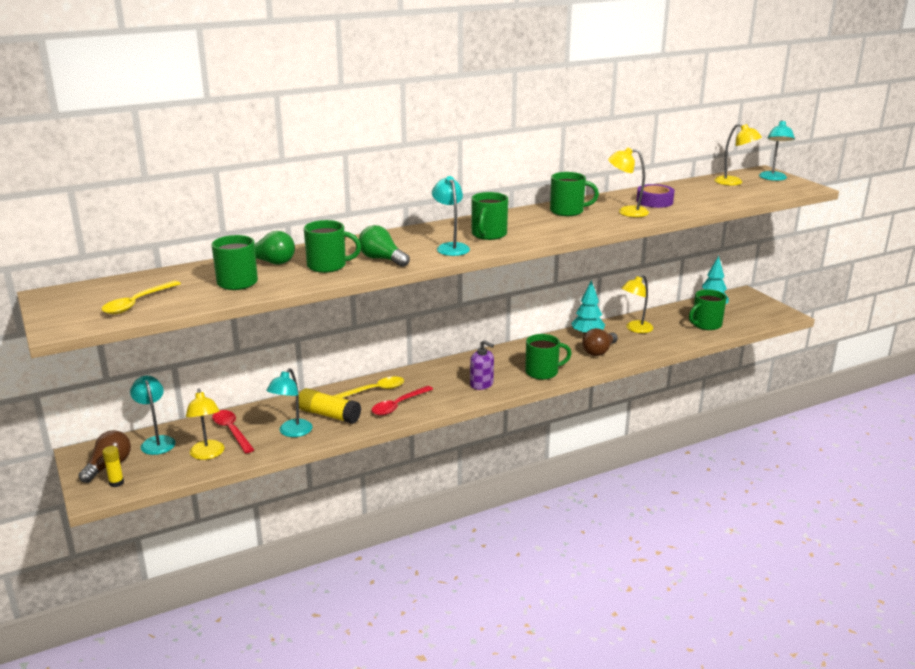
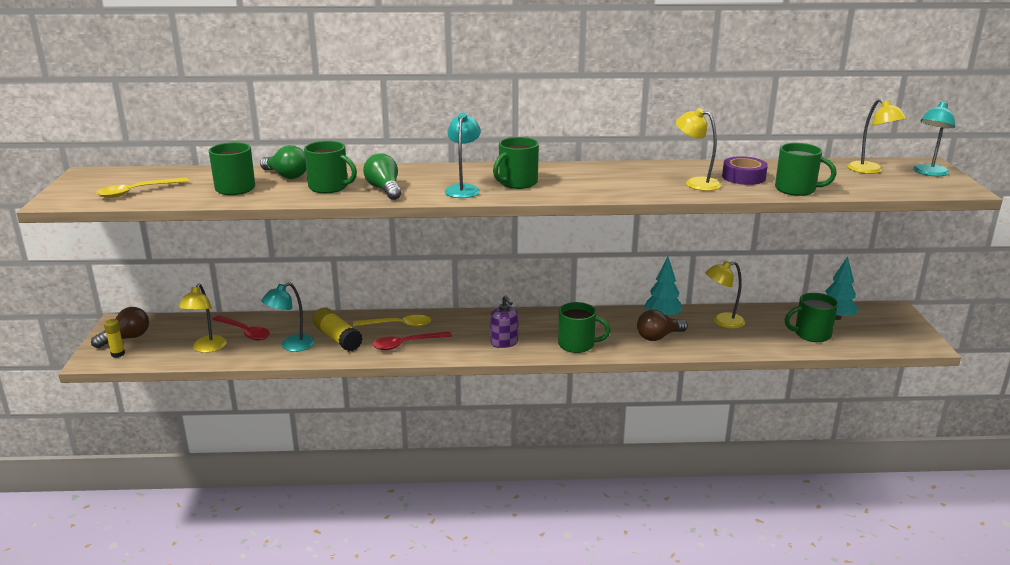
camera: 25 degrees right, 0 degrees up
(156, 442) = (180, 327): turquoise lamp -> none
(231, 431) = (245, 332): red spoon -> red spoon turned 135 degrees clockwise
(568, 211) = (631, 173): green mug -> green mug (796, 189)

